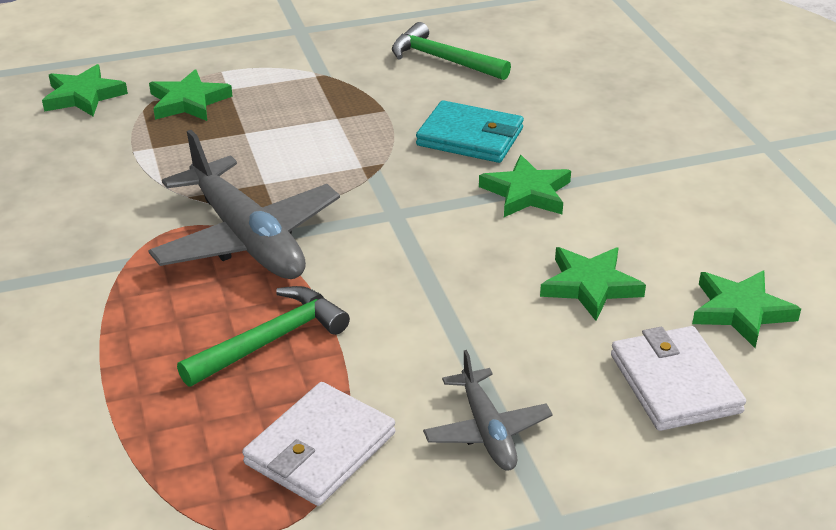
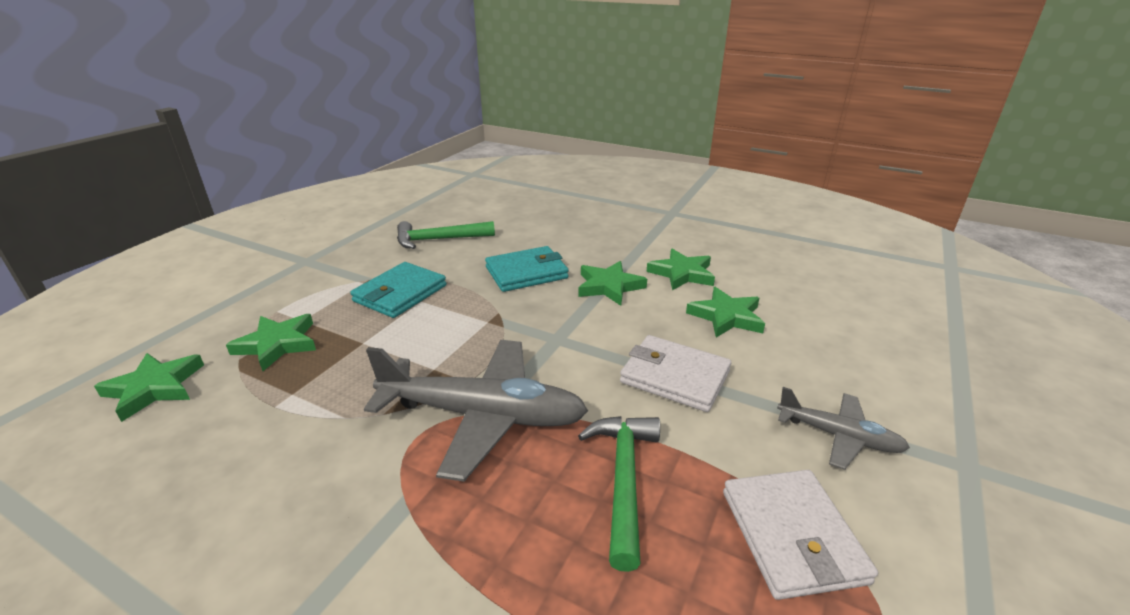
camera: 45 degrees left, 5 degrees down
(330, 102) = (400, 293): none -> turquoise wallet
(675, 383) = (850, 341): white wallet -> white wallet (675, 377)
(741, 311) = (803, 289): green star -> green star (682, 273)

